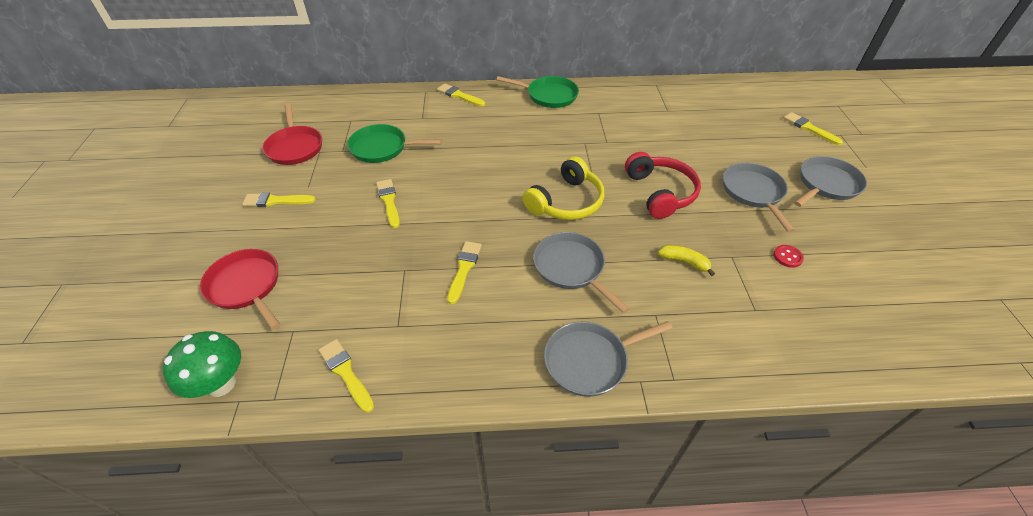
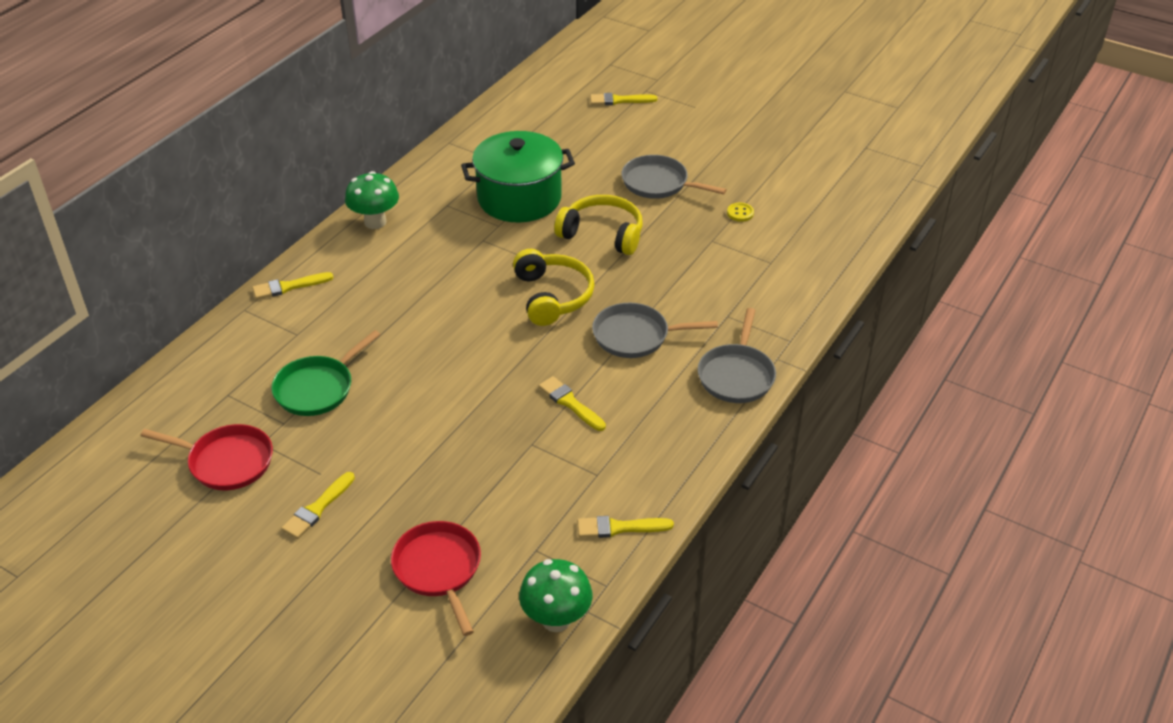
camera: 55 degrees left, 5 degrees down
(246, 286) = (439, 569): red pan -> red pan turned 75 degrees clockwise
(389, 201) = (418, 417): yellow brush -> none
(549, 95) = (375, 222): green pan -> green mushroom
(644, 137) = (519, 198): none -> green pot
(660, 193) = (602, 234): red headphones -> yellow headphones
(684, 262) = (692, 269): yellow banana -> none
(787, 257) = (740, 213): red button -> yellow button
(826, 184) = (691, 140): grey pan -> none

